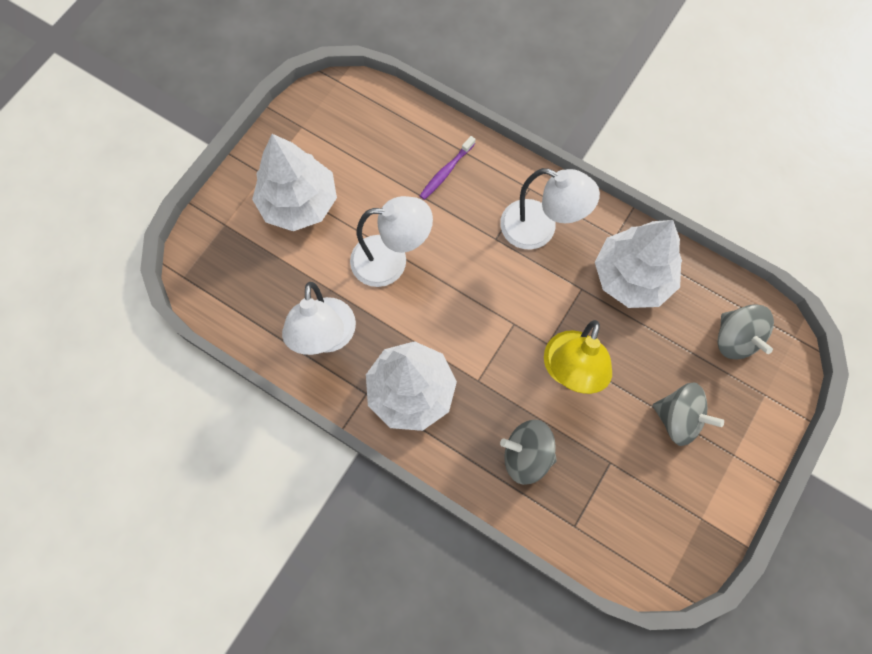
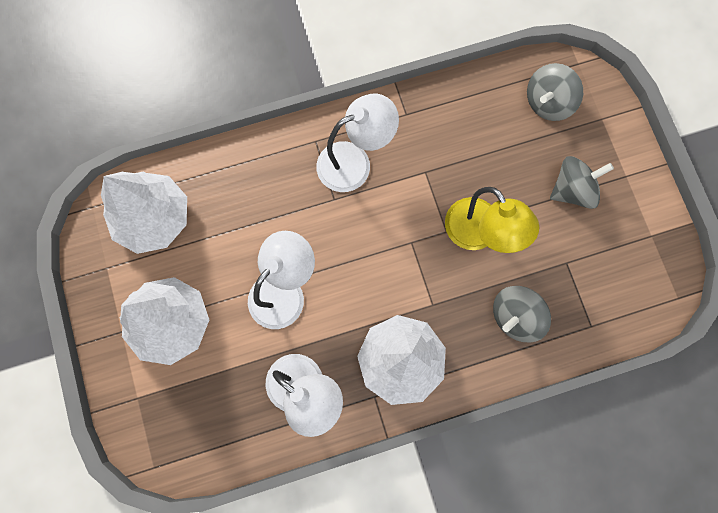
camera: 50 degrees left, 5 degrees up
(446, 172) = (247, 189): purple toothbrush -> none
(632, 276) = (446, 129): white tree -> white tree (153, 218)
(735, 338) = (548, 102): grey spinning top -> grey spinning top turned 120 degrees clockwise

